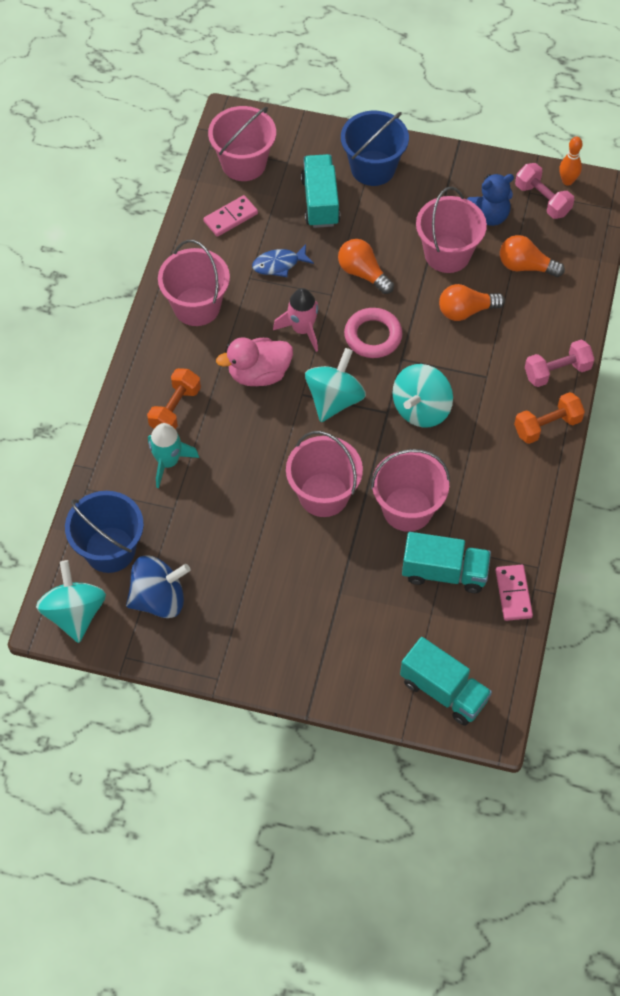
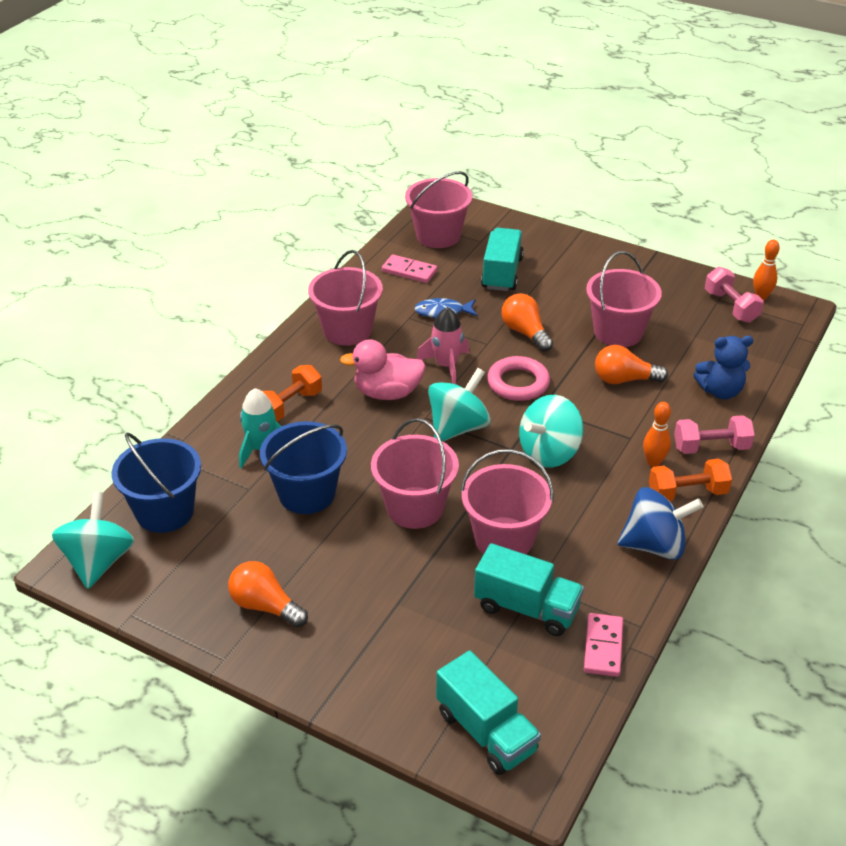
camera: 15 degrees right, 20 degrees down
(159, 599) = (194, 567): blue spinning top -> blue spinning top (654, 545)
(230, 217) = (409, 271): pink domino -> pink domino turned 45 degrees clockwise
(373, 168) = (563, 257): blue bucket -> blue bucket (307, 493)
(489, 215) = (671, 310): blue teddy bear -> blue teddy bear (720, 391)
(512, 399) = (653, 462): none -> orange bowling pin
(525, 266) = (699, 355): orange light bulb -> orange light bulb (265, 606)

